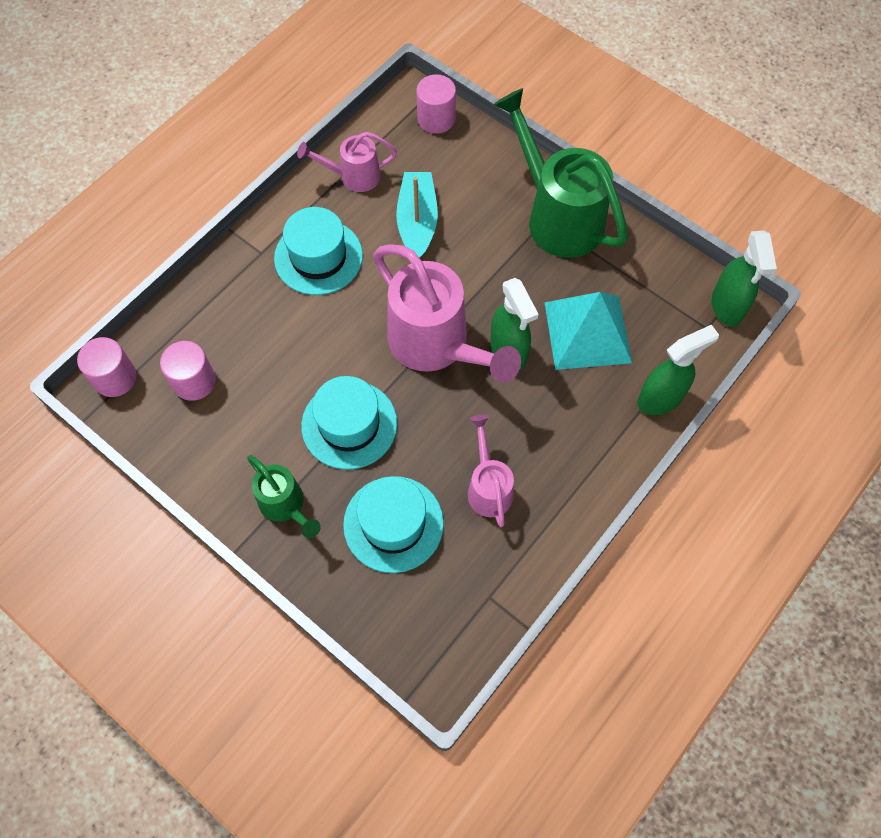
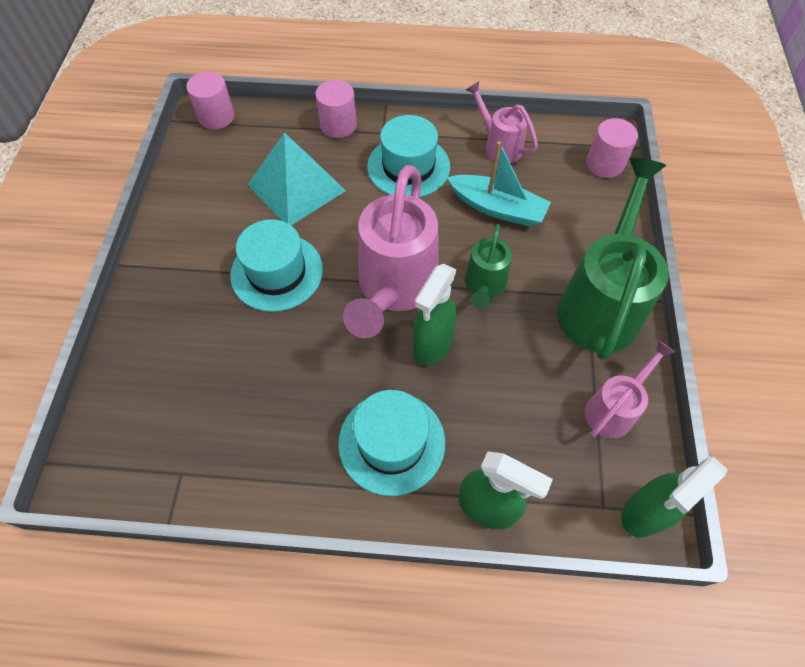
camera: 55 degrees right, 5 degrees down
(194, 381) = (245, 159): pink cylinder -> pink cylinder (338, 125)
(285, 505) = (178, 272): green watering can -> green watering can (484, 286)
(393, 524) = (207, 356): turquoise hat -> turquoise hat (391, 442)
(417, 222) = (497, 208): turquoise boat -> turquoise boat turned 60 degrees clockwise
(488, 488) = (287, 408): pink watering can -> pink watering can (613, 409)
(587, 332) = (505, 398): turquoise pyramid -> turquoise pyramid (296, 187)

